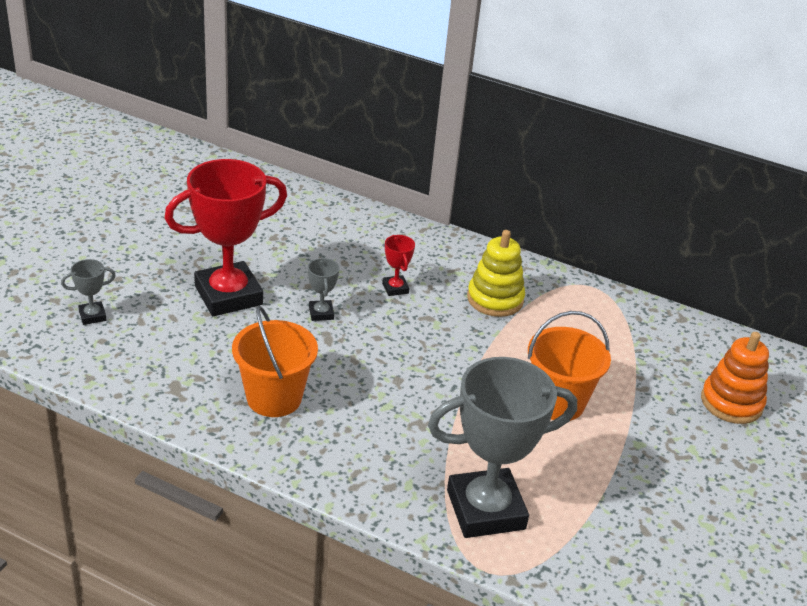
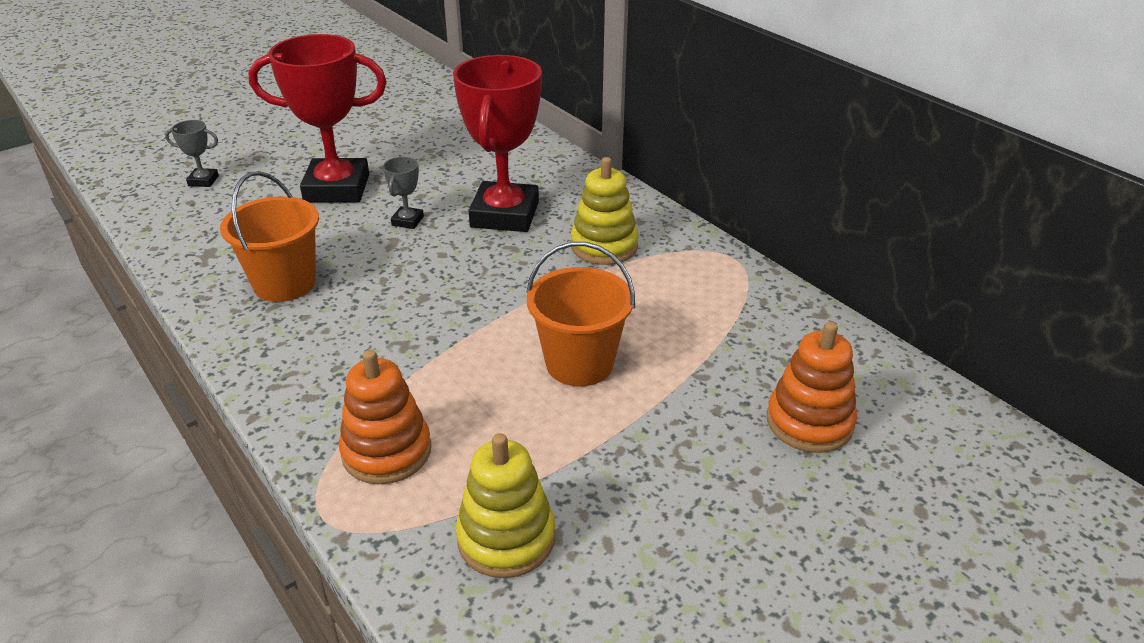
camera: 30 degrees right, 0 degrees up
(395, 288) = (505, 215): red trophy -> red trophy, size x2.40
(485, 510) = (386, 451): grey trophy -> orange stacking toy
(616, 542) = (506, 538): none -> yellow stacking toy

